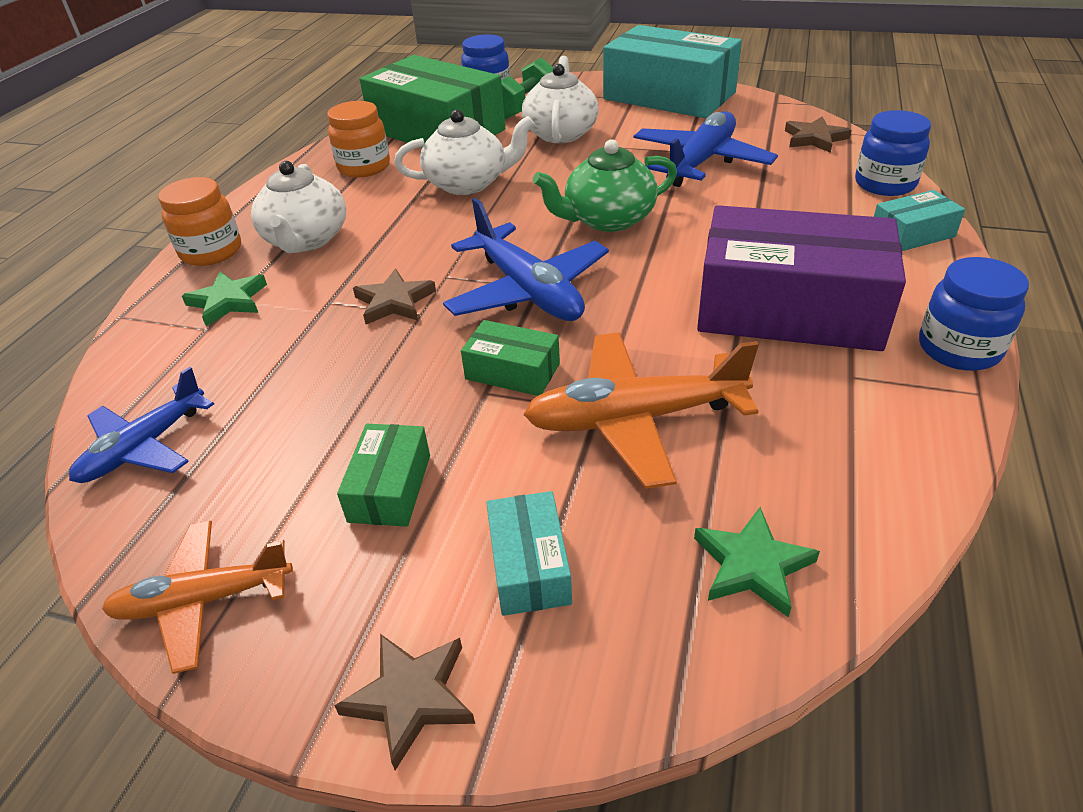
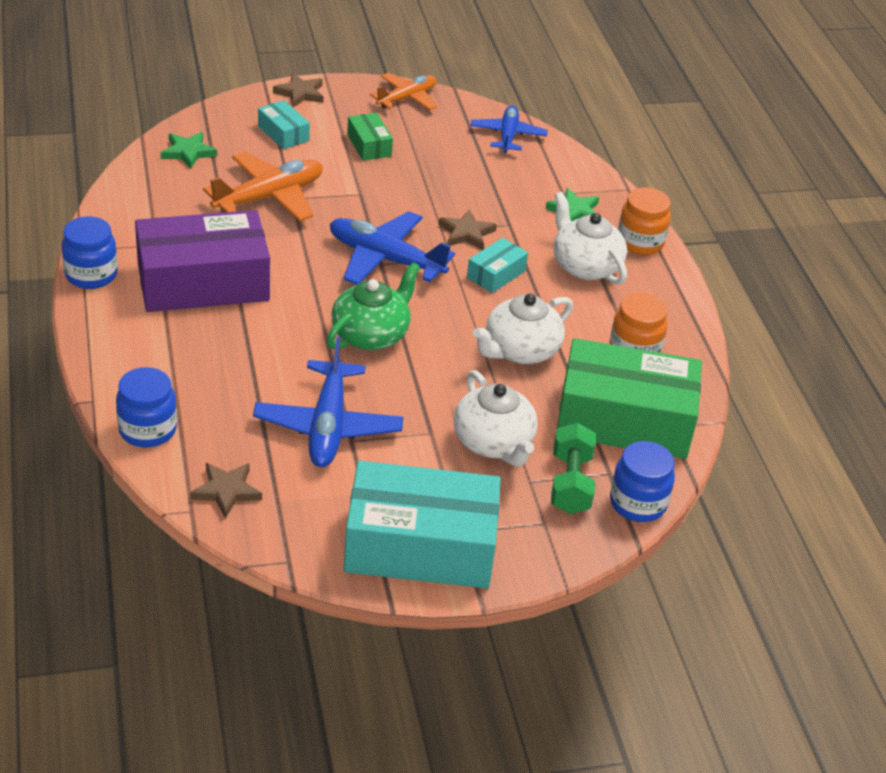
camera: 145 degrees right, 0 degrees up
(512, 371) = (353, 207): green box -> none
(912, 234) = (122, 370): turquoise box -> turquoise box (496, 274)

